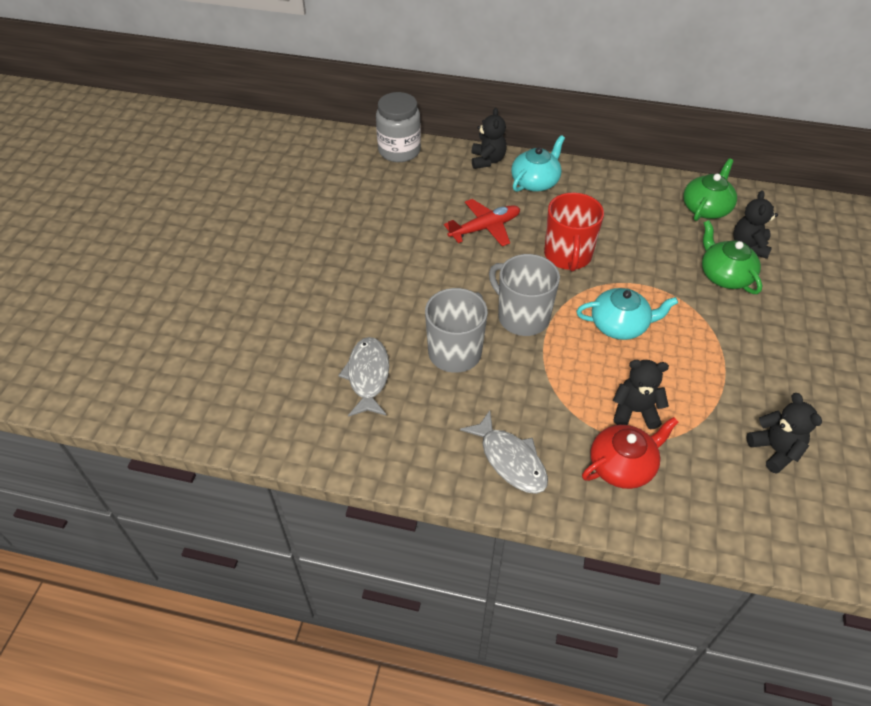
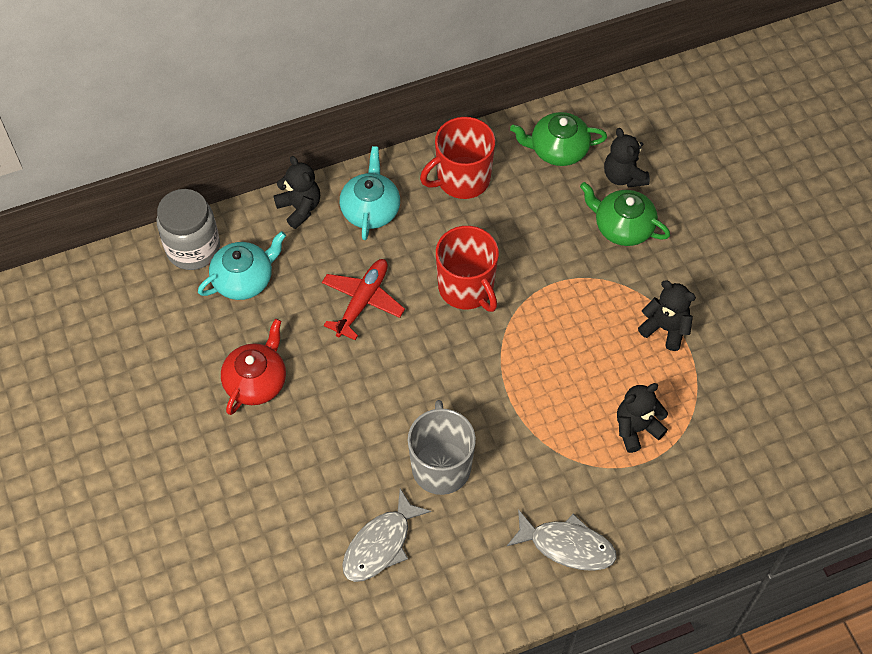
camera: 35 degrees left, 10 degrees up
(368, 376) = (380, 544): grey fish -> grey fish turned 105 degrees counterclockwise
(522, 317) = (473, 388): grey mug -> none
(617, 194) = (462, 179): none -> red mug
(620, 325) = (566, 343): turquoise teapot -> turquoise teapot (244, 279)
(622, 466) = (660, 490): red teapot -> red teapot (256, 381)
(706, 208) = (558, 149): green teapot -> green teapot turned 90 degrees counterclockwise
(775, 450) = (766, 395): black teddy bear -> black teddy bear (665, 328)

